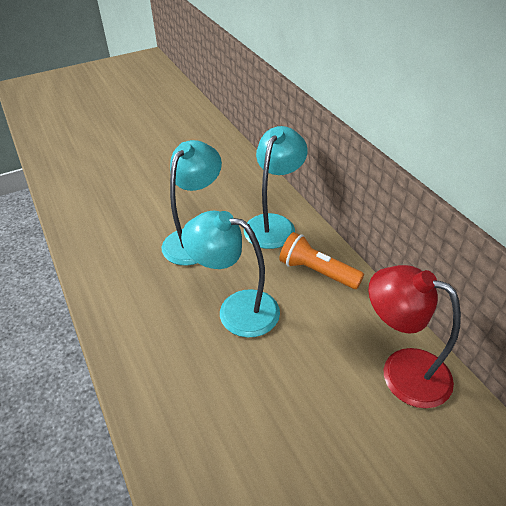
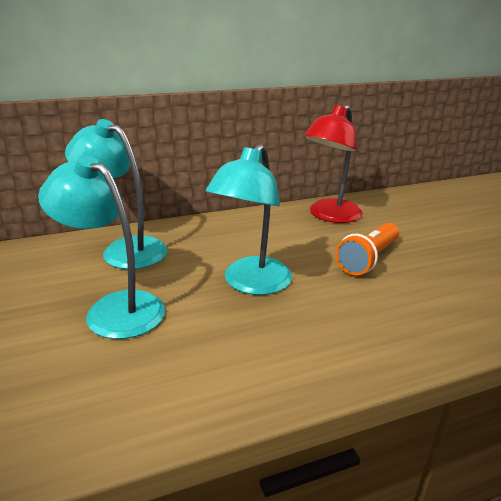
camera: 85 degrees left, 15 degrees down
(317, 271) = (212, 234): orange flashlight -> orange flashlight (368, 259)

